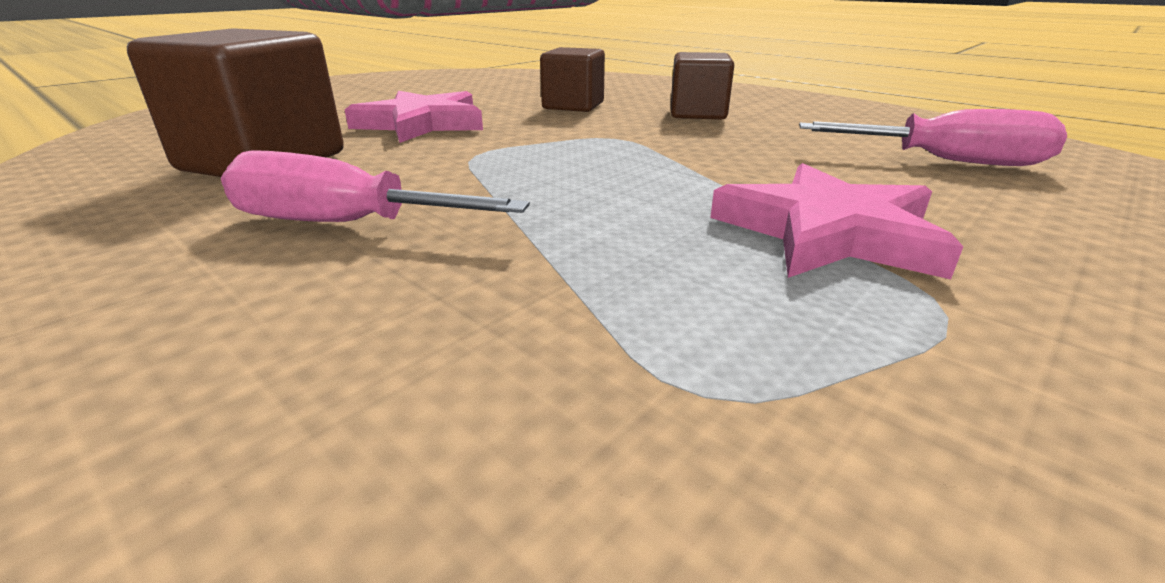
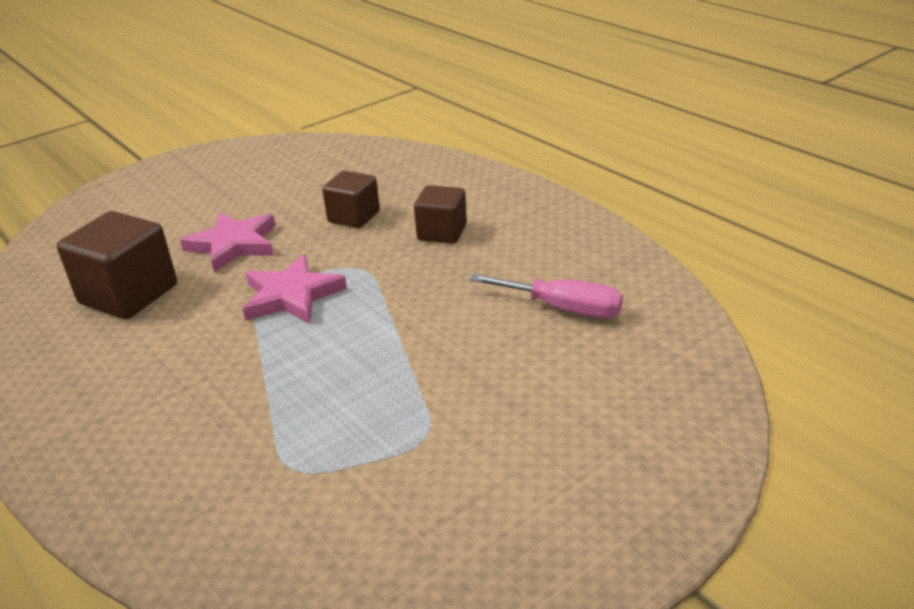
camera: 10 degrees right, 5 degrees up
(343, 224) = (171, 360): pink screwdriver -> none
(828, 232) = (419, 378): pink star -> pink star (291, 295)

